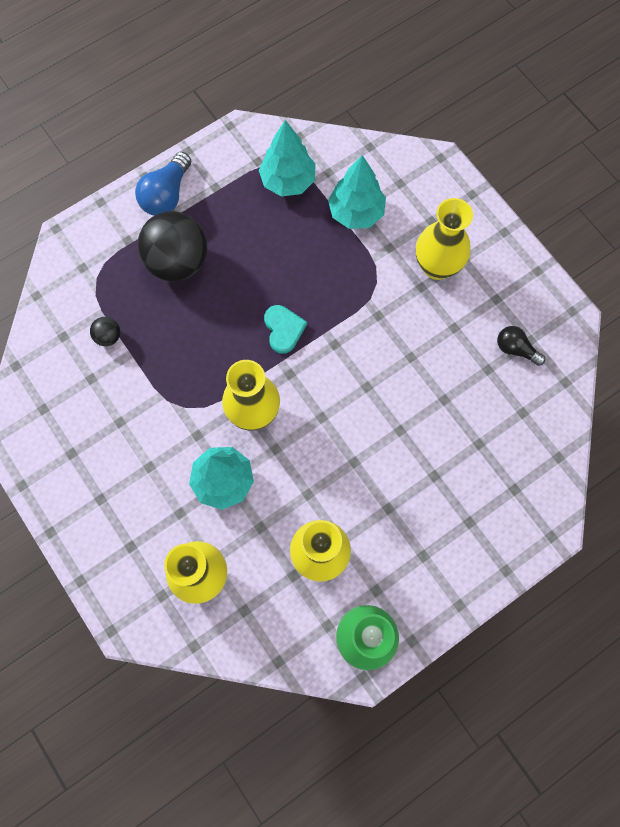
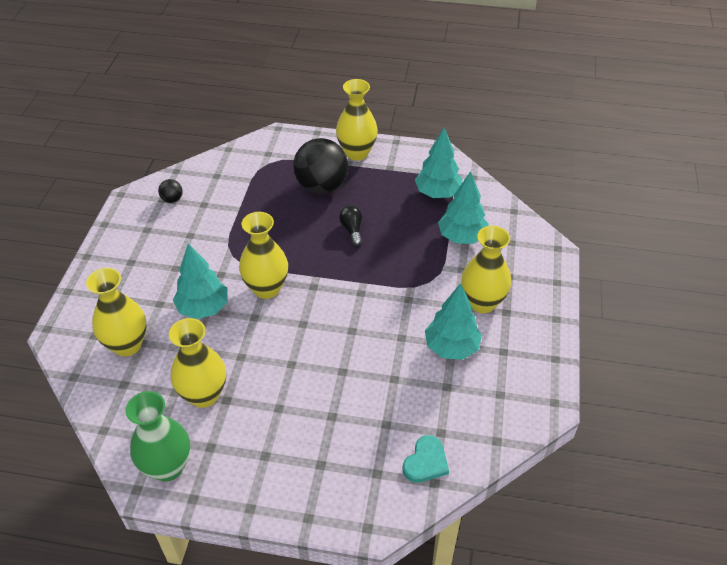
camera: 45 degrees right, 25 degrees down
(108, 337) = (238, 193): black ball -> black ball (172, 199)
(166, 195) = (356, 153): blue light bulb -> yellow vase
(283, 329) = (339, 262): turquoise heart -> turquoise heart (426, 461)
(456, 331) = (451, 347): none -> turquoise tree
(515, 349) = (482, 391): black light bulb -> black light bulb (352, 230)

